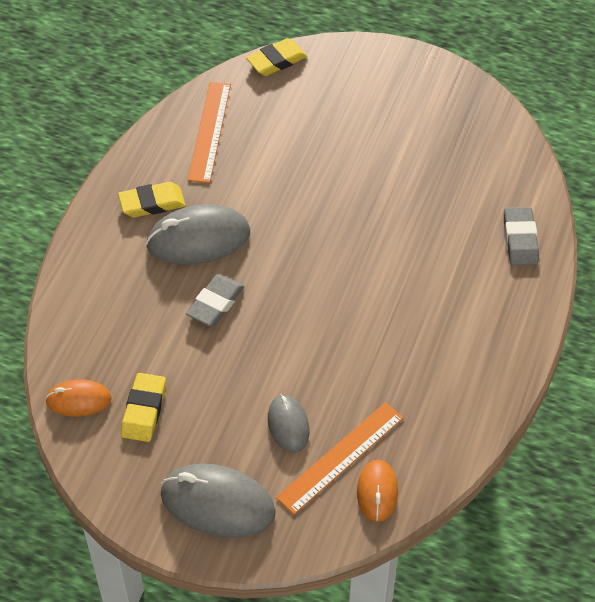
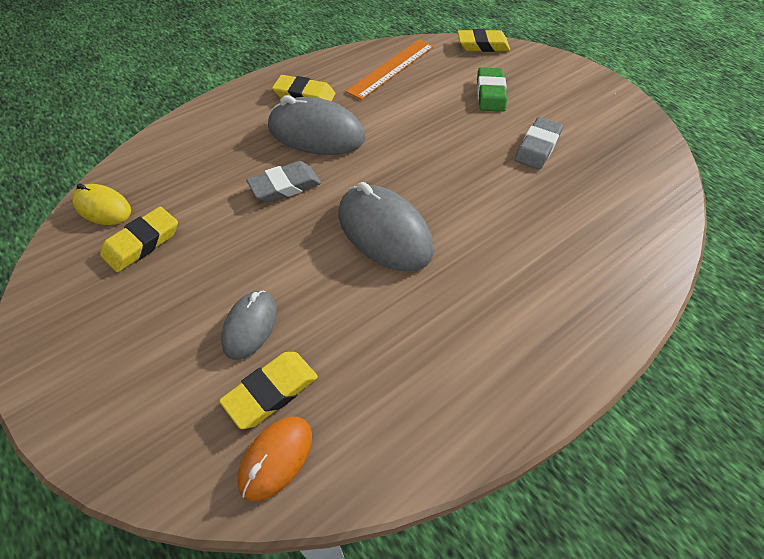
camera: 30 degrees right, 0 degrees up
(78, 400) = (103, 207): orange mouse -> yellow mouse
(218, 504) = (112, 369): grey mouse -> grey mouse (384, 232)
(322, 120) = (490, 93): none -> green eraser
(340, 457) = (271, 391): orange ruler -> yellow eraser
(520, 239) = (624, 263): grey eraser -> grey eraser (537, 147)

